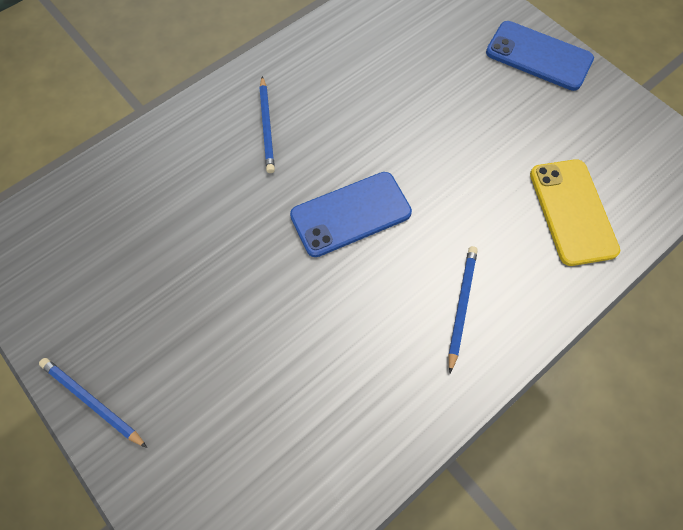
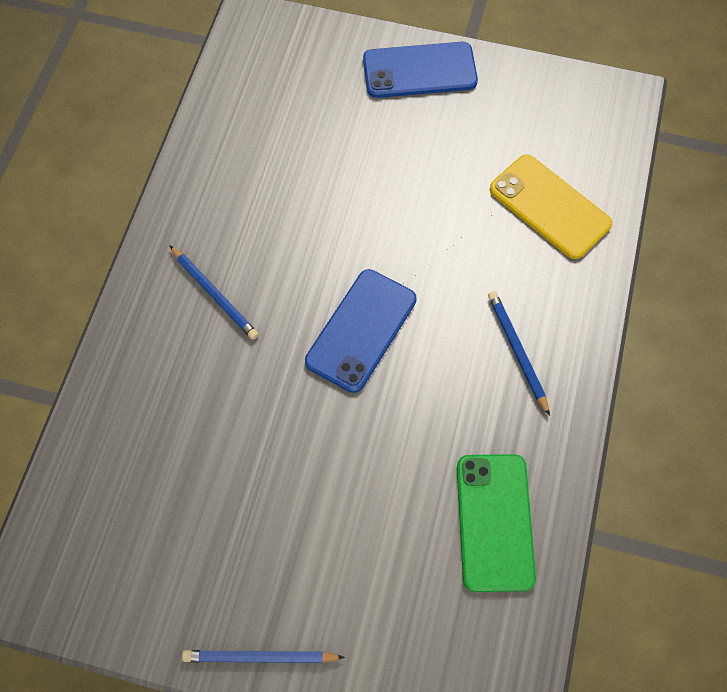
camera: 35 degrees left, 0 degrees up
(341, 427) = (494, 522): none -> green phone

